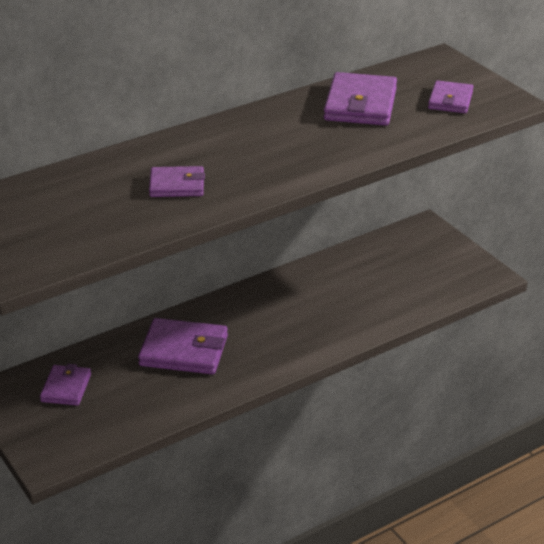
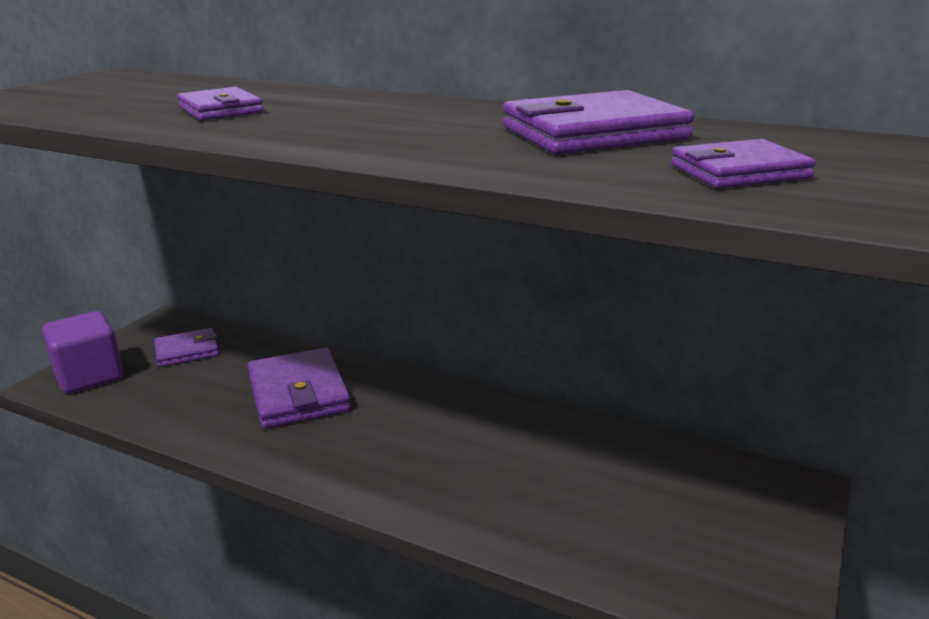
camera: 60 degrees right, 10 degrees down
(55, 442) = (89, 376): none -> purple cube

